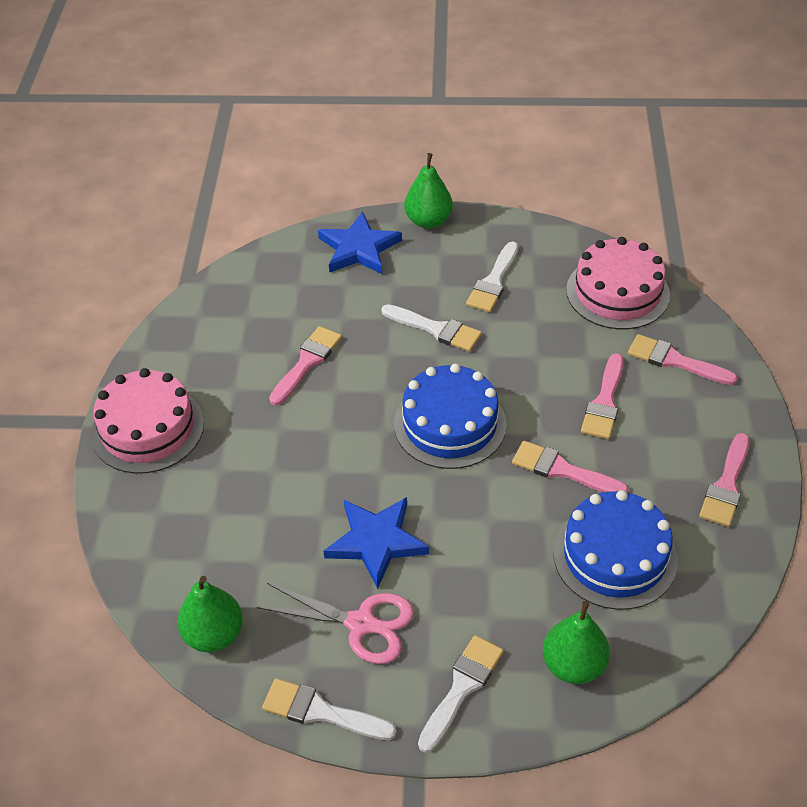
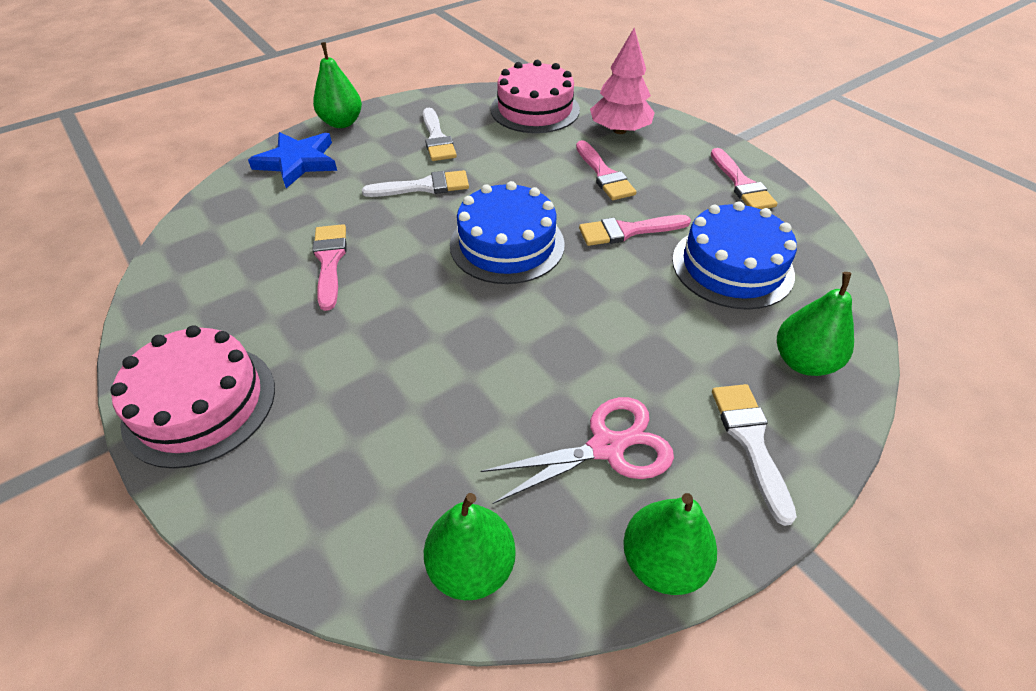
camera: 40 degrees left, 0 degrees up
(321, 712) = (662, 561): white brush -> green pear
(376, 542) = (544, 367): blue star -> none
(675, 361) = (619, 130): pink brush -> pink tree

